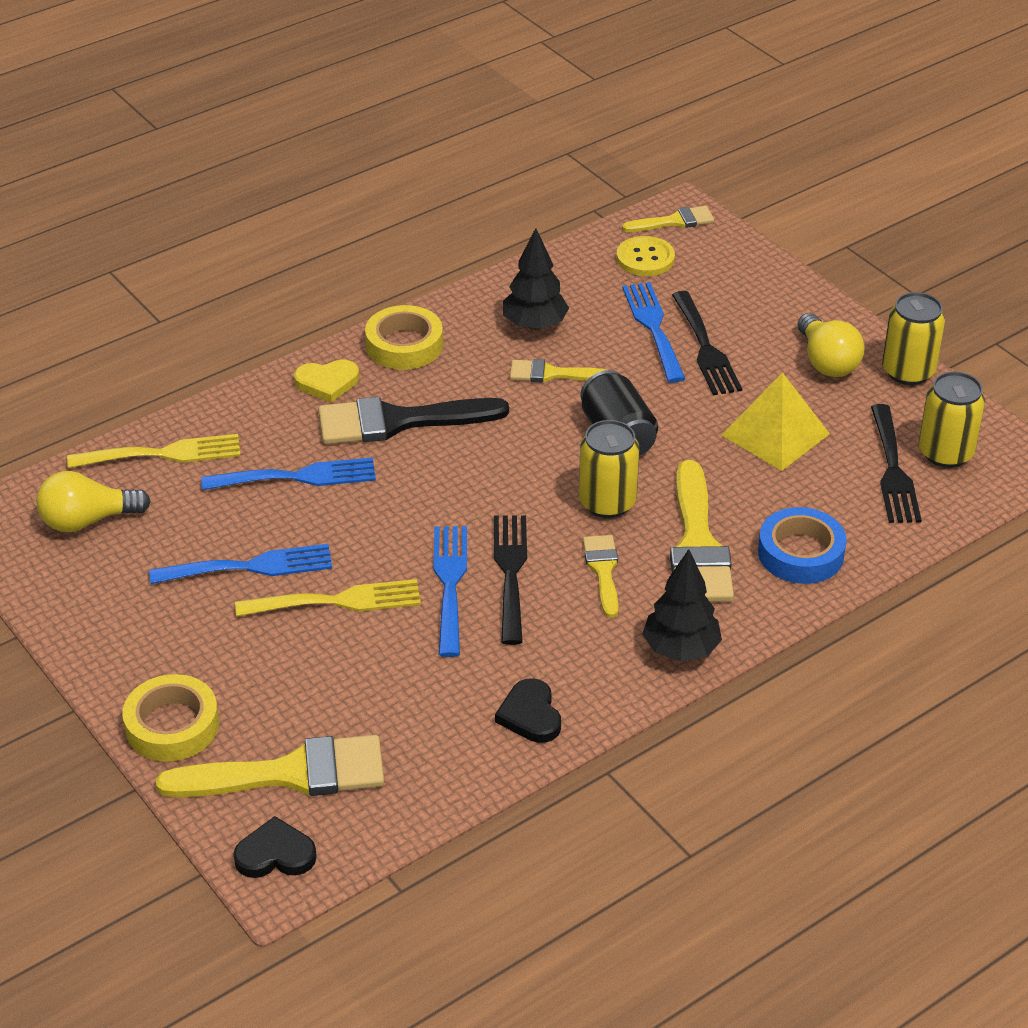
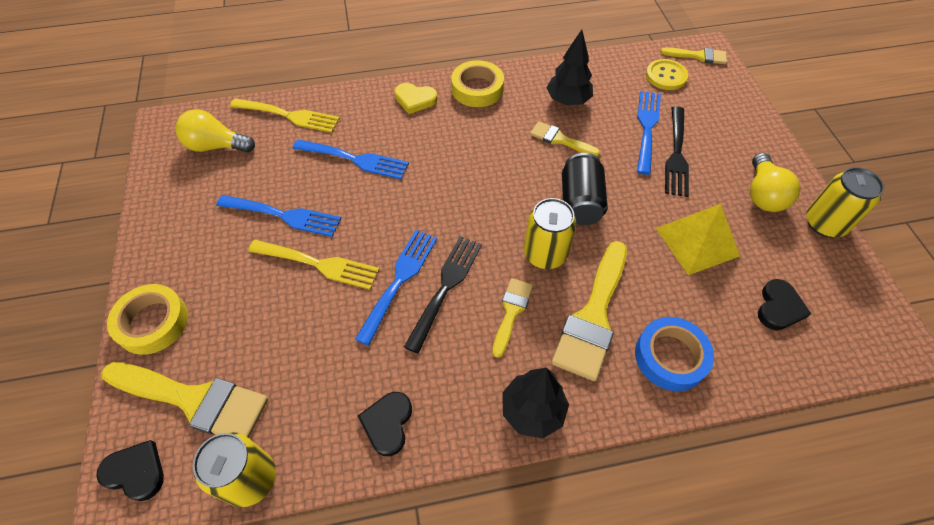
camera: 25 degrees right, 15 degrees up
(398, 421) = (441, 141): black brush -> none
(893, 470) = (779, 307): black fork -> black heart
(945, 453) = (829, 307): yellow can -> yellow can (250, 479)

